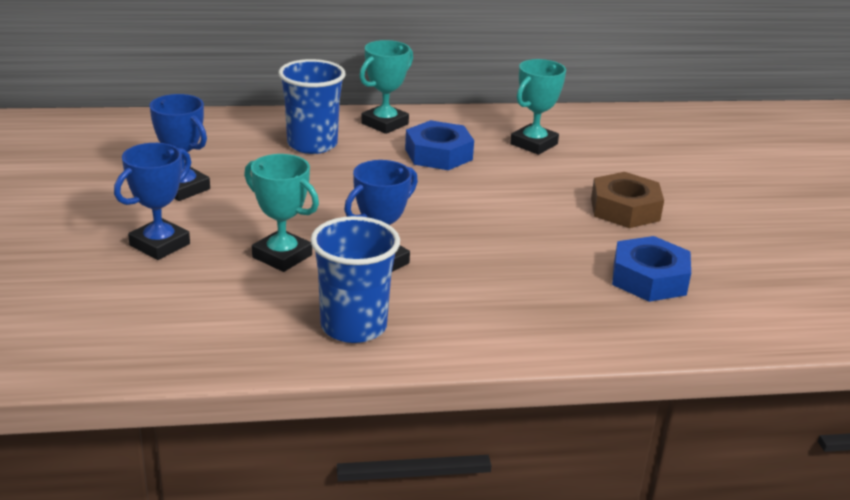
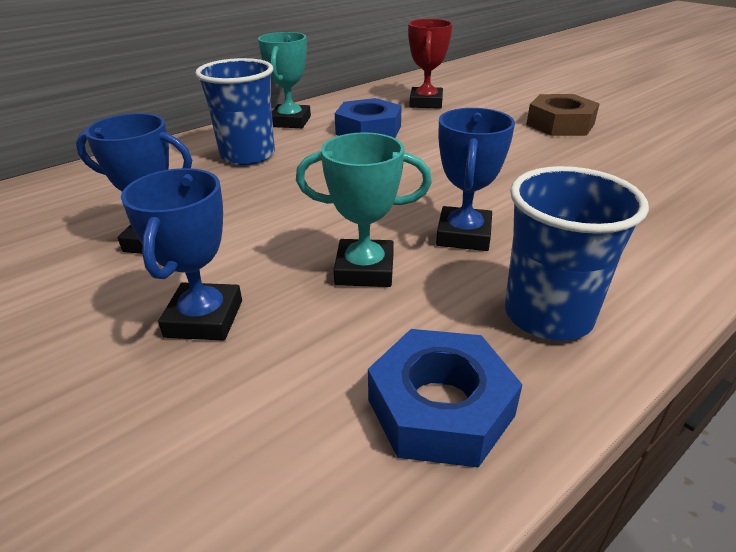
camera: 30 degrees left, 5 degrees up
(534, 144) = (426, 103): turquoise trophy -> red trophy
(649, 278) = (666, 164): blue nut -> blue nut (440, 407)

